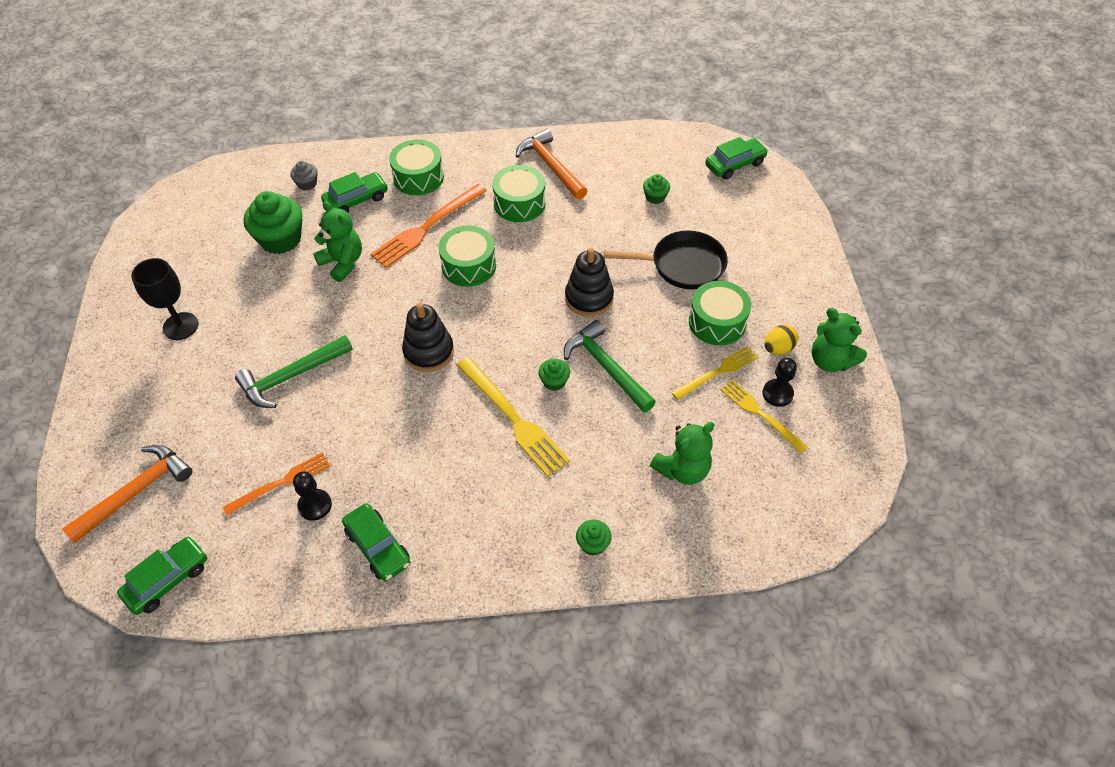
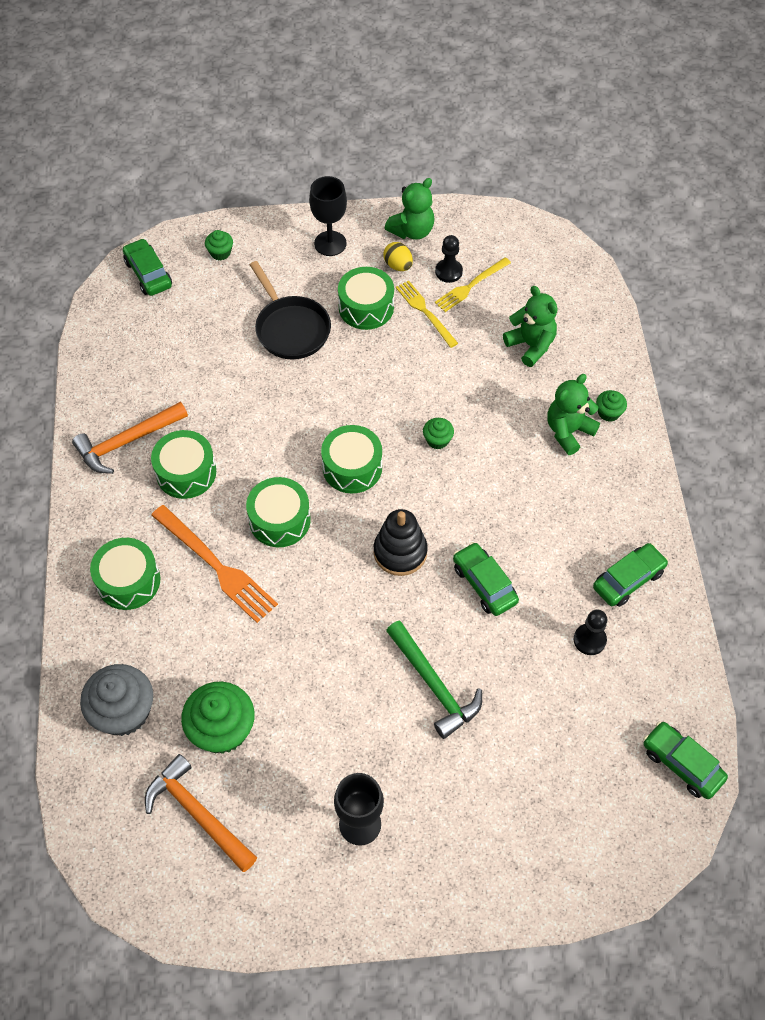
camera: 90 degrees left, 5 degrees up
(136, 492) = (587, 820): orange hammer -> orange hammer (198, 813)
(281, 483) = (567, 675): orange fork -> none
(307, 184) = (123, 712): grey cupcake -> grey cupcake, size x2.03
(343, 263) = (267, 652): green teddy bear -> green teddy bear (568, 431)
(356, 200) = (161, 648): green car -> green car (484, 584)
(513, 418) = (481, 474): yellow fork -> none
(523, 315) = (352, 467): none -> green drum
(589, 298) = (331, 409): black stacking toy -> none
(606, 367) = (419, 397): green hammer -> none
(655, 197) = (190, 346): green cupcake -> green cupcake (220, 253)
(683, 265) = (291, 328): black pan -> black pan turned 150 degrees clockwise
(798, 292) = (330, 243): none -> black goblet

